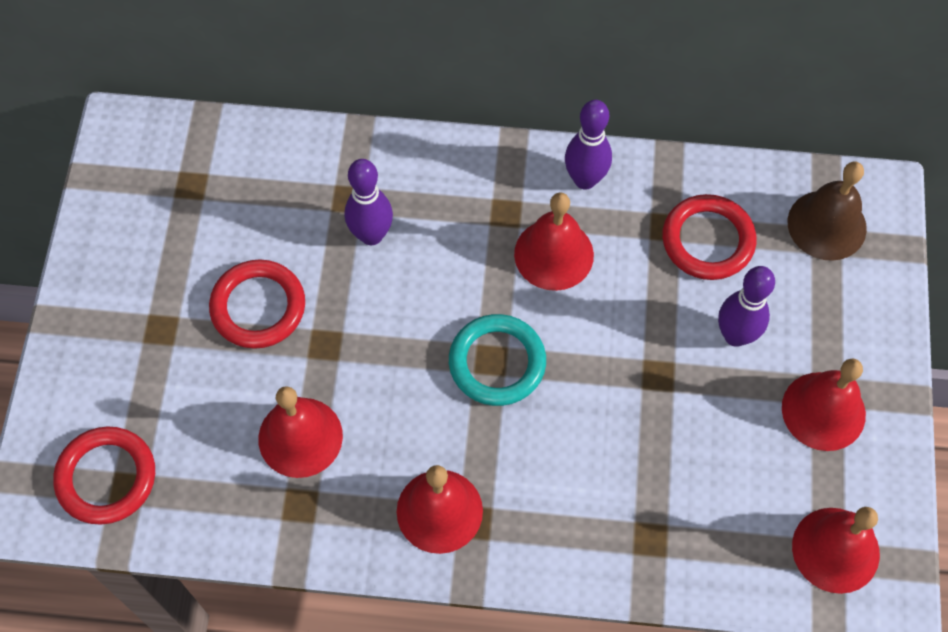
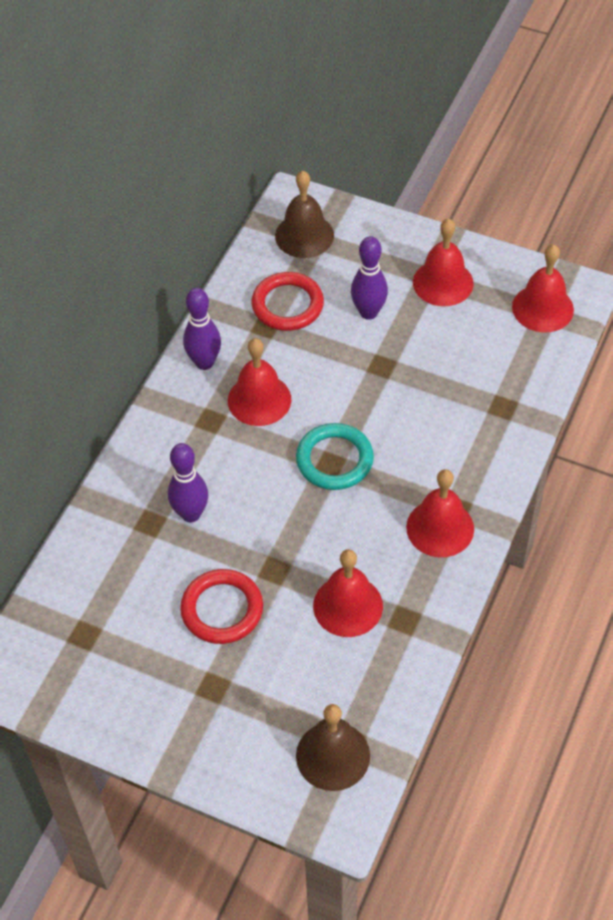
camera: 70 degrees left, 10 degrees down
(106, 477) = (333, 755): red ring -> brown bell

